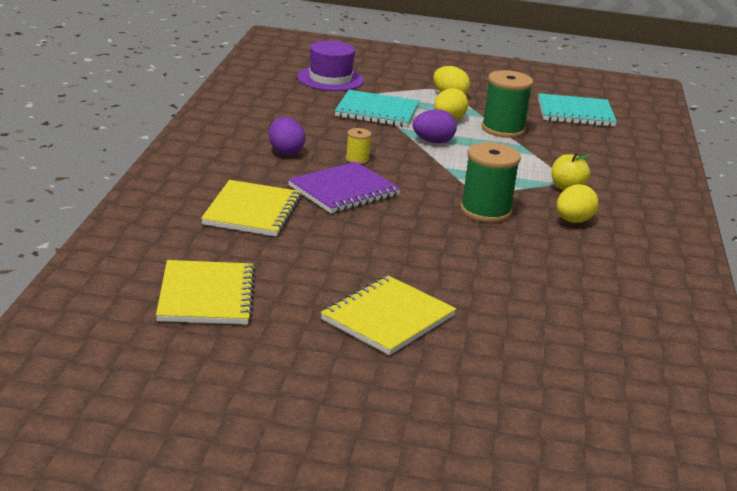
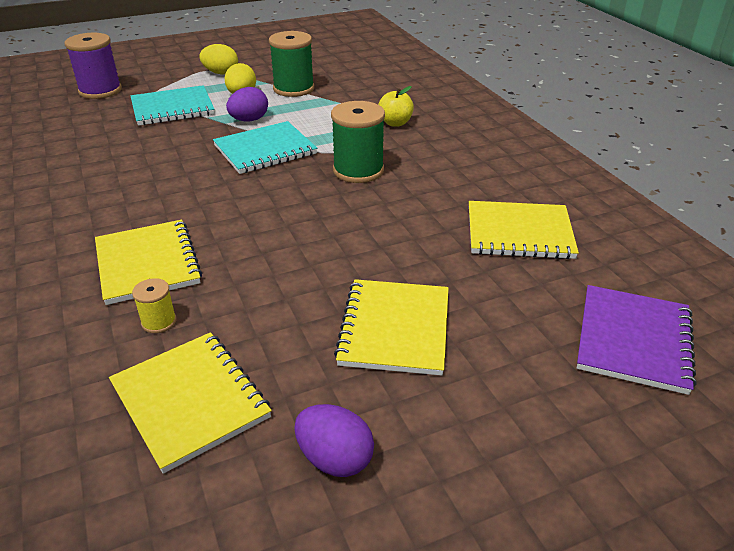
camera: 30 degrees left, 10 degrees up
(285, 151) = (122, 180): purple egg -> purple egg (334, 459)
(330, 79) = (100, 91): purple hat -> purple spool
(344, 191) = (218, 201): purple notebook -> purple notebook (633, 340)
(357, 159) = (199, 163): yellow spool -> yellow spool (159, 322)
(573, 221) = (432, 151): yellow egg -> none
(573, 304) = (519, 233): none -> yellow notebook
(575, 113) = (332, 56): turquoise notebook -> turquoise notebook (265, 150)

